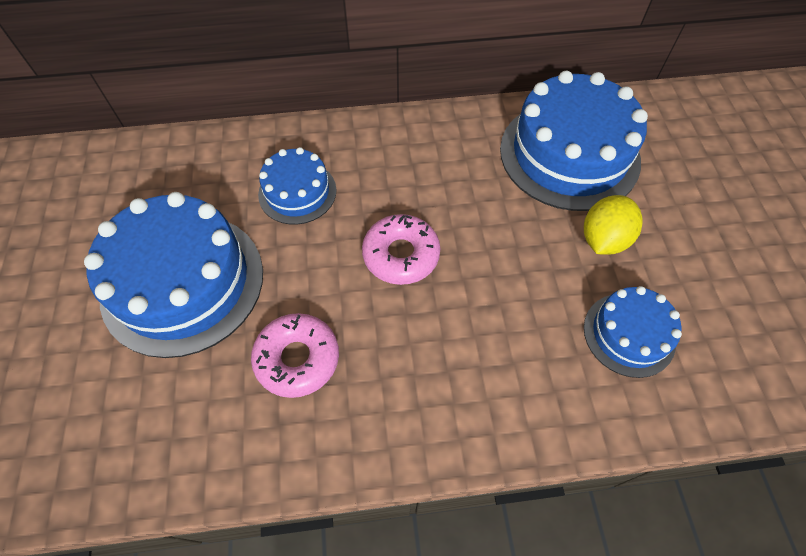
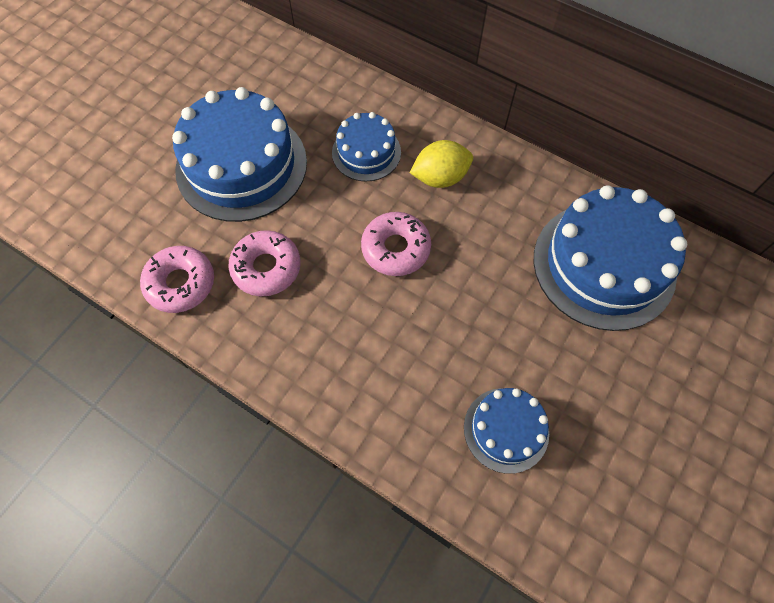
camera: 40 degrees right, 5 degrees up
(220, 442) = (180, 283): none -> pink donut
(603, 239) = (560, 349): yellow lemon -> yellow lemon (440, 177)

